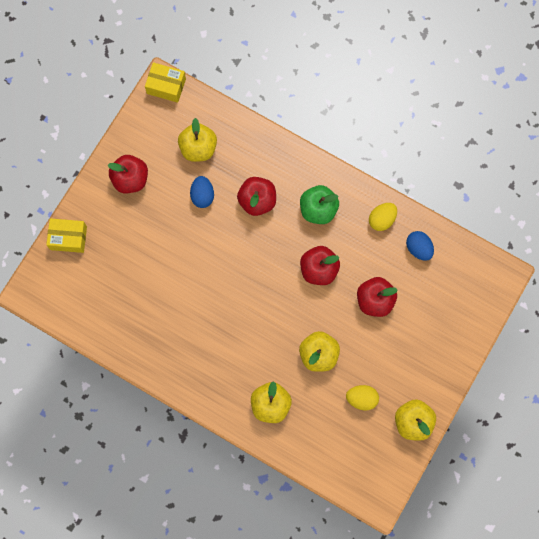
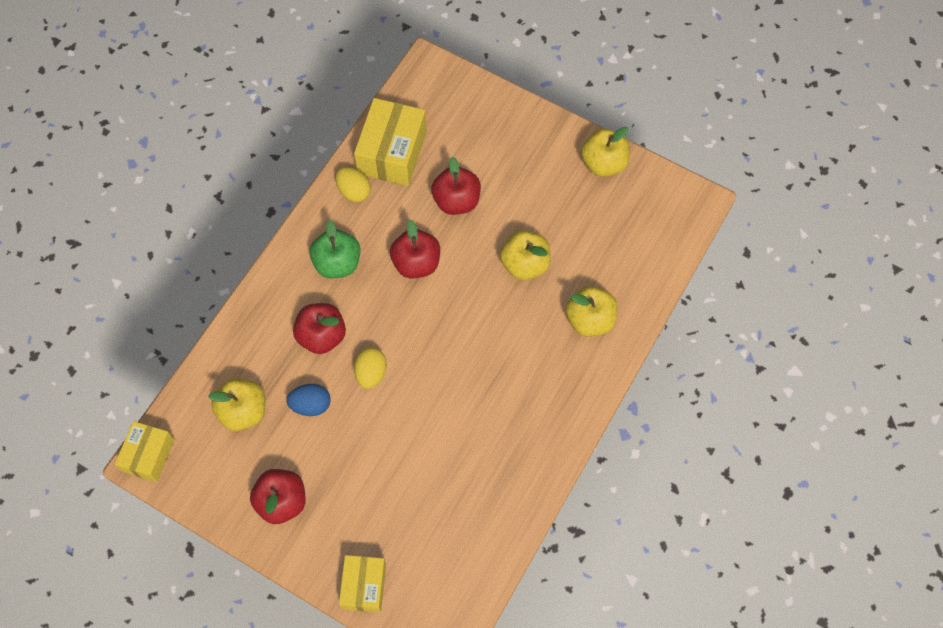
camera: 90 degrees left, 10 degrees down
(361, 398) = (578, 217): yellow egg -> yellow egg (371, 373)
(418, 248) = (392, 152): blue egg -> yellow box

